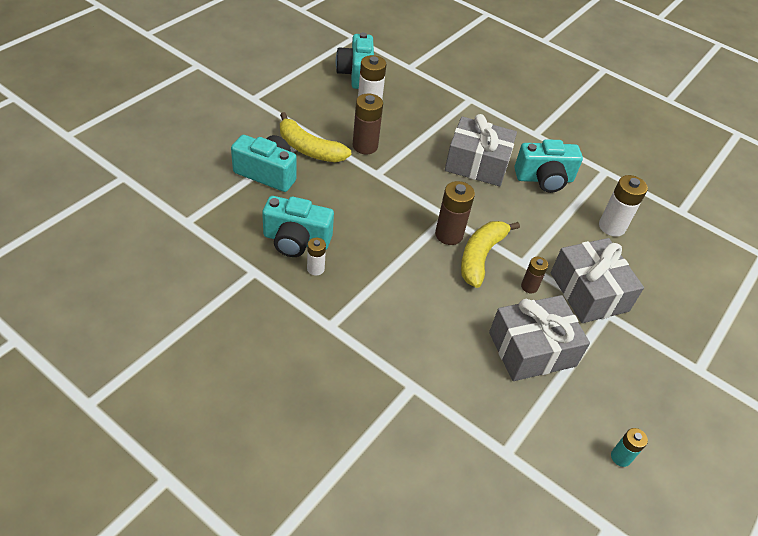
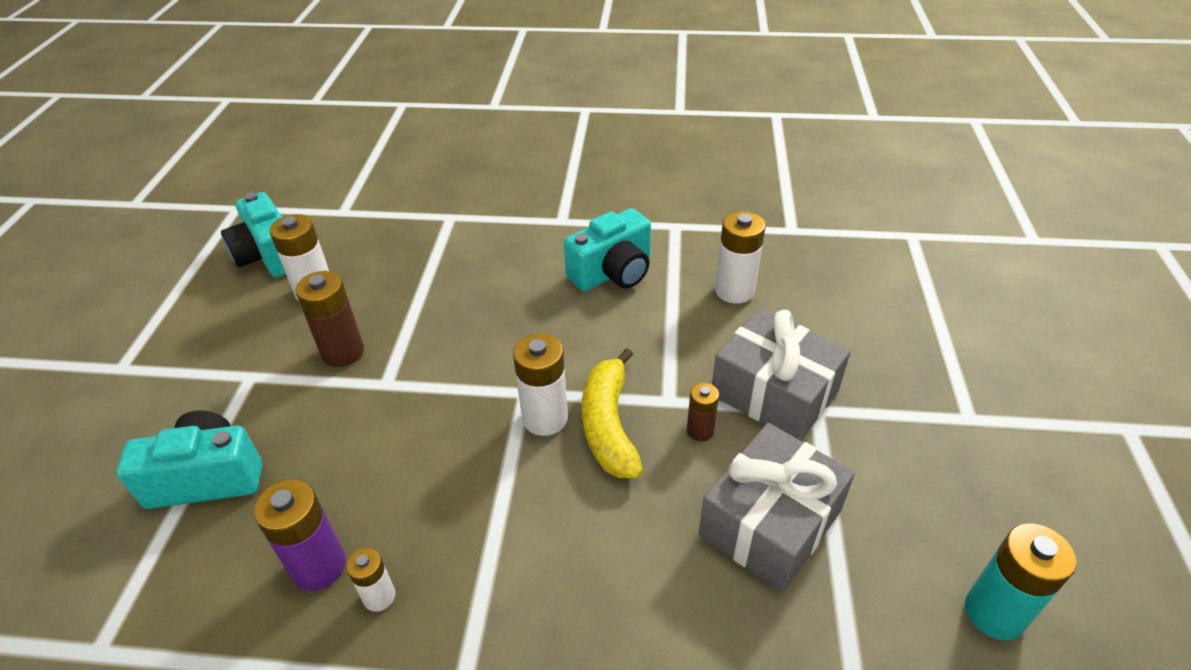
camera: 25 degrees left, 5 degrees down
(296, 240) = (319, 566): turquoise camera -> purple battery
(309, 149) = (257, 401): yellow banana -> none
(449, 235) = (545, 418): brown battery -> white battery
(477, 164) = (516, 296): grey gift -> none
(620, 457) = (994, 613): turquoise battery -> turquoise battery, size x1.72

